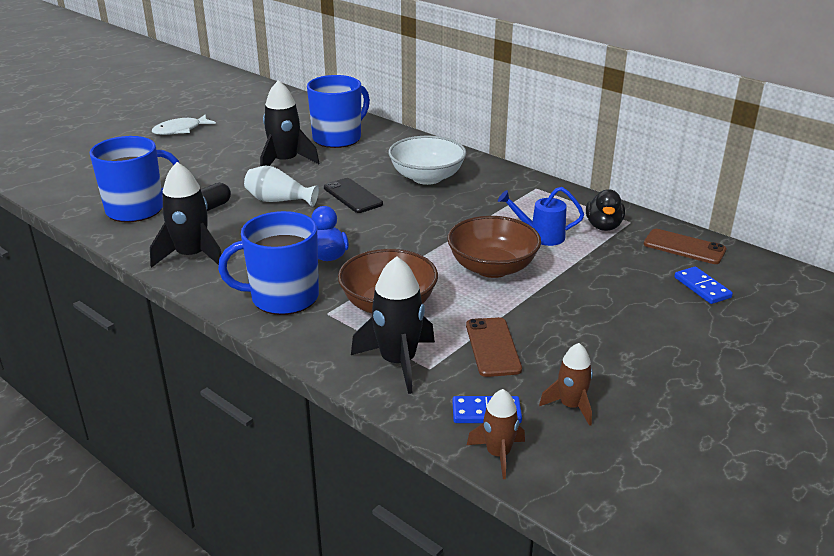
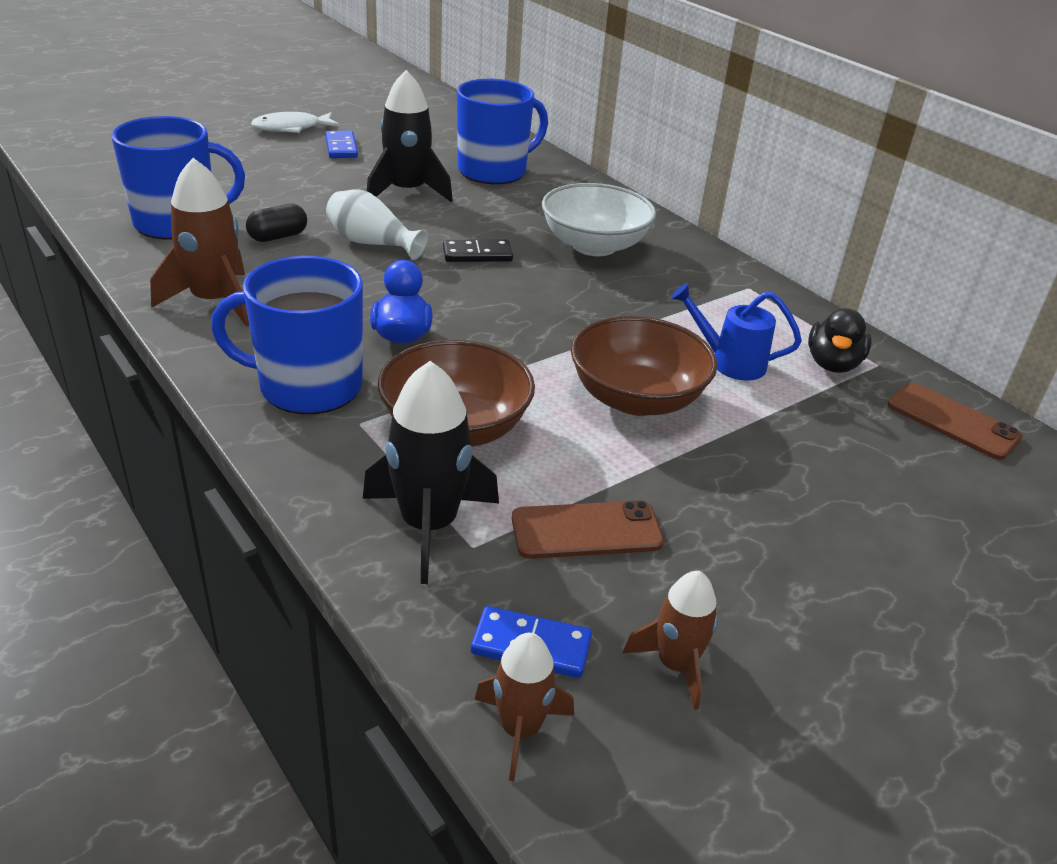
camera: 10 degrees right, 5 degrees up
(192, 256) = (214, 301): black rocket -> brown rocket
(352, 196) = (477, 254): black phone -> black domino
(493, 347) = (586, 530): brown phone -> brown phone turned 75 degrees clockwise
(702, 287) = (964, 495): blue domino -> blue domino (341, 147)

